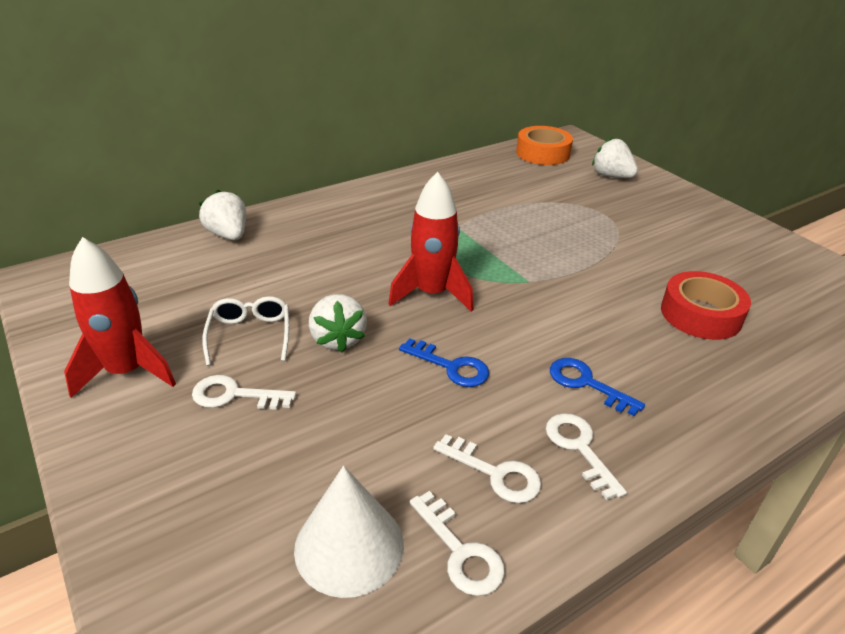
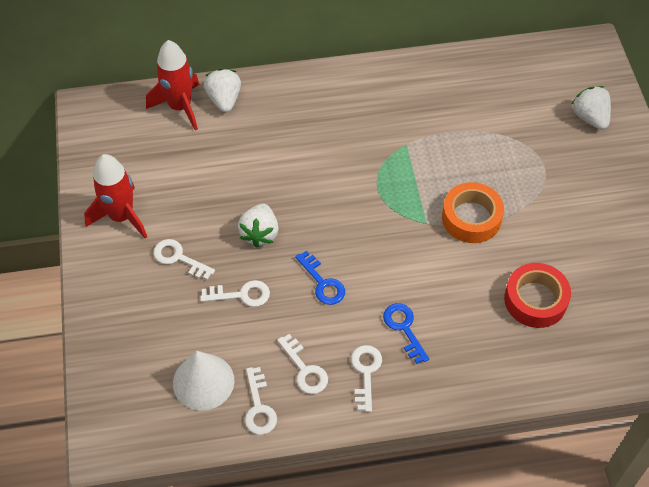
camera: 25 degrees right, 20 degrees up
(250, 335) = (205, 210): white glasses -> none
(348, 411) = (241, 295): none -> white key
(432, 294) = (345, 212): red rocket -> red rocket (180, 107)
(543, 153) = (547, 64): orange tape -> orange tape (471, 218)

